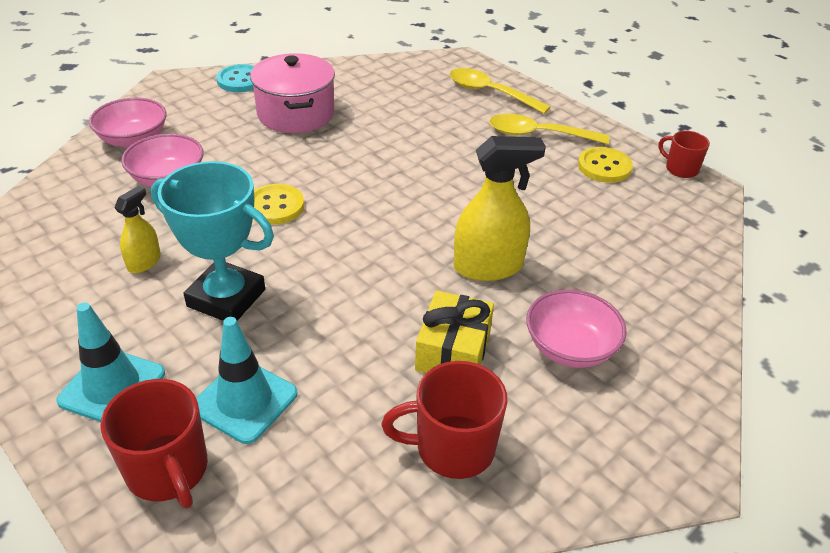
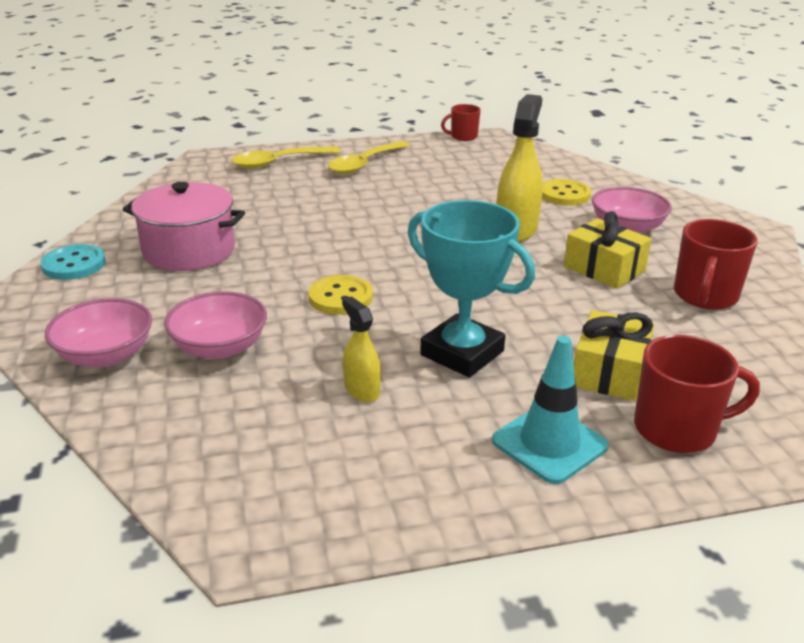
camera: 60 degrees left, 10 degrees down
(226, 298) = (462, 353): turquoise trophy -> turquoise trophy turned 75 degrees clockwise
(244, 401) = (609, 372): turquoise traffic cone -> yellow gift
(604, 167) = (433, 157): yellow button -> yellow button (564, 194)

